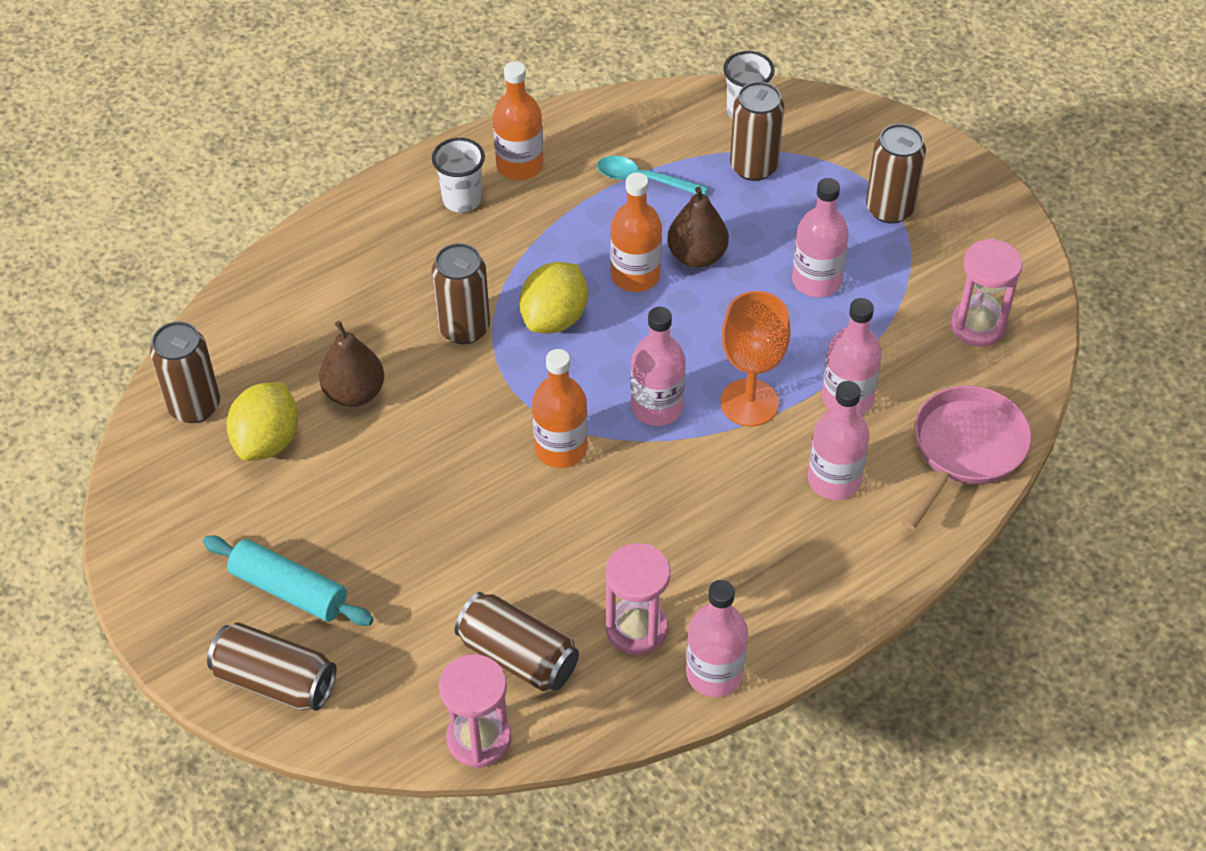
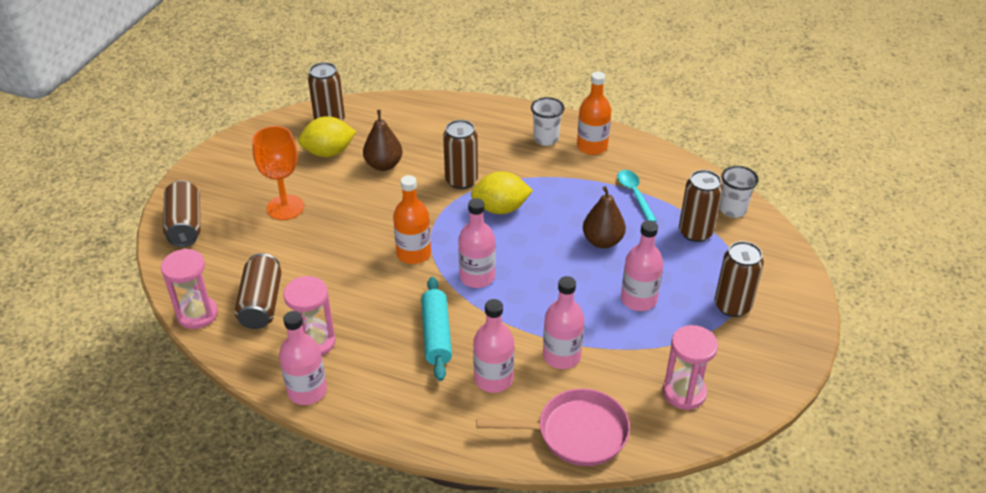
camera: 55 degrees right, 10 degrees down
(289, 590) = (243, 203): turquoise rolling pin -> turquoise rolling pin (436, 335)
(635, 275) = (562, 224): orange bottle -> none
(749, 403) = (517, 313): orange goblet -> orange goblet (285, 207)

